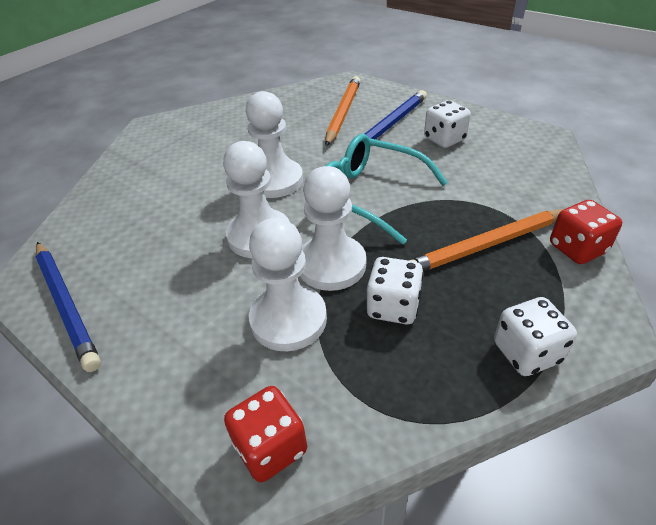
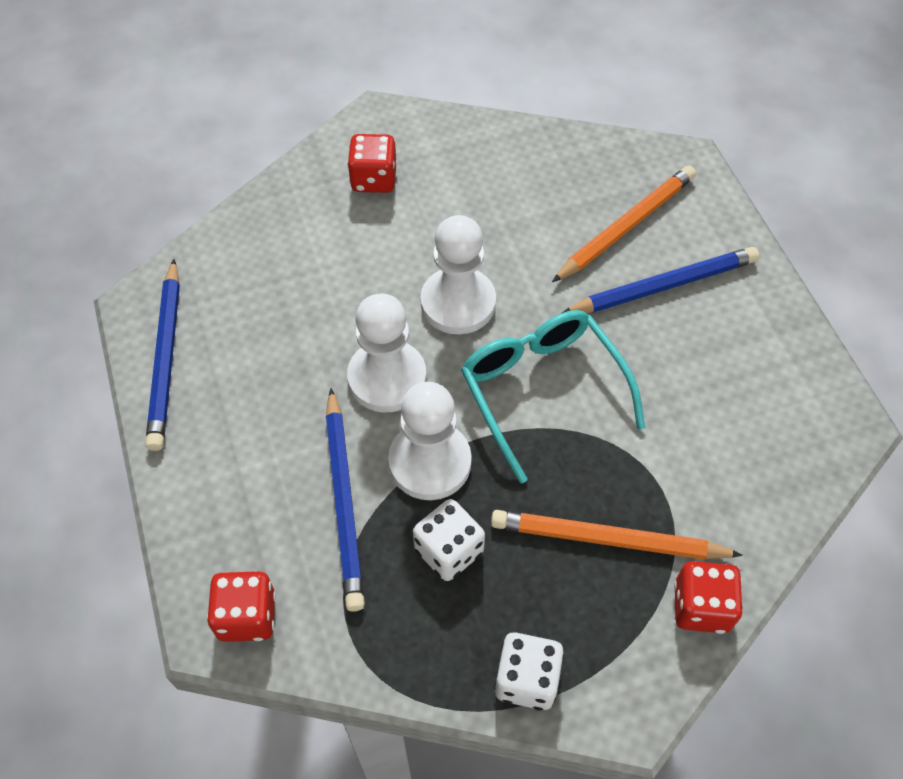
camera: 30 degrees right, 15 degrees up
(168, 150) = (374, 179): none -> red dice
(288, 319) = (344, 501): white pawn -> blue pencil
(444, 139) = (712, 352): white dice -> none

